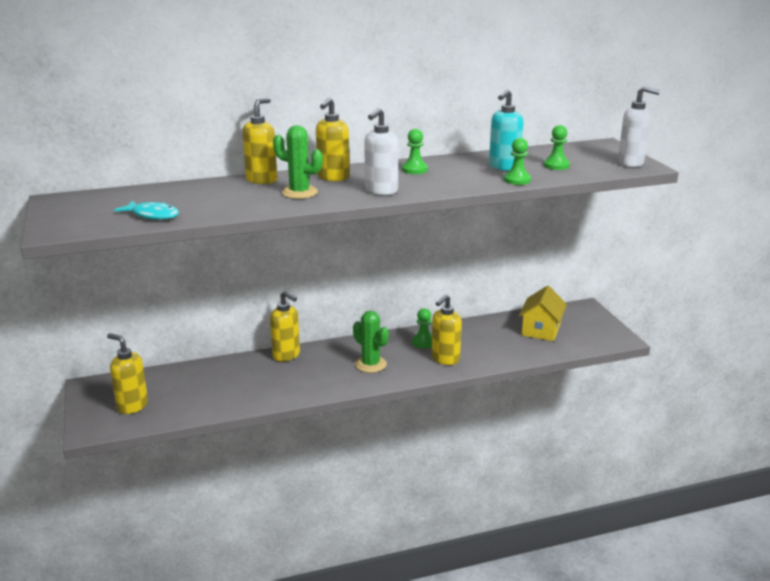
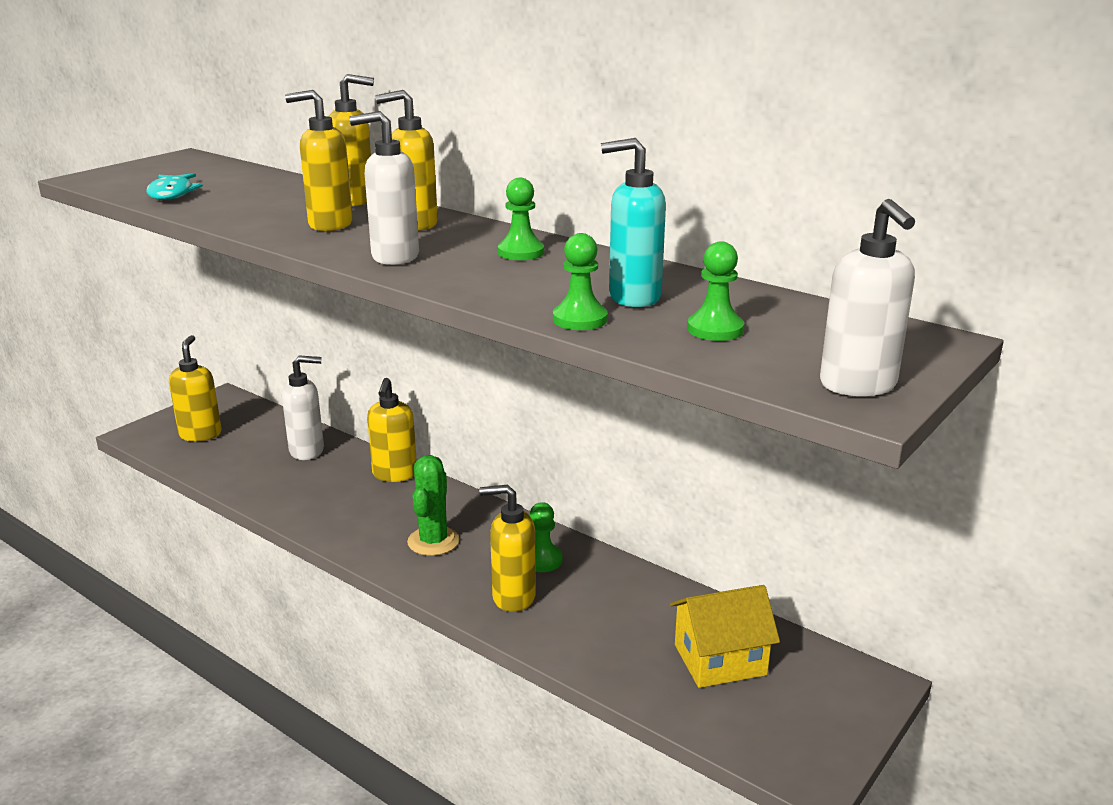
camera: 55 degrees right, 0 degrees up
(216, 374) = (307, 451): none -> white soap dispenser
(299, 192) = (329, 224): green cactus -> yellow soap dispenser

